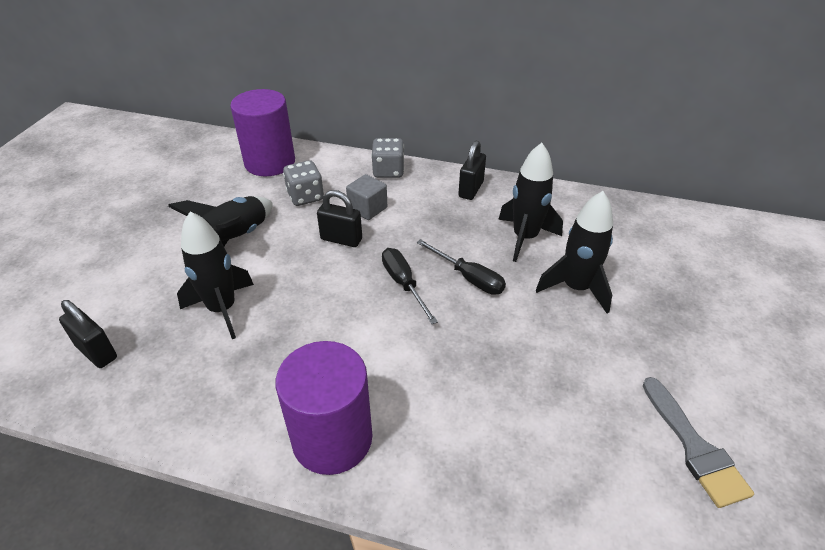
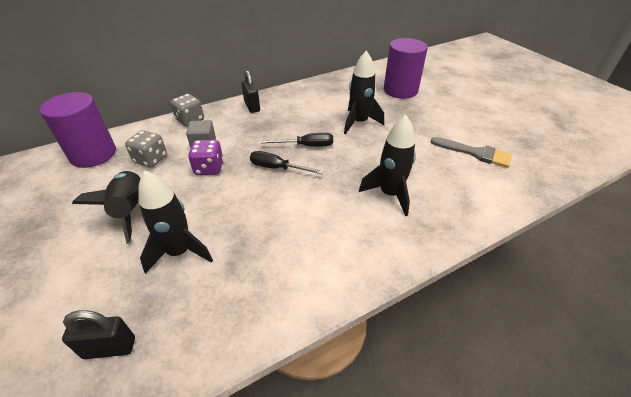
camera: 45 degrees left, 0 degrees up
(332, 438) = (342, 262): purple cylinder -> purple cylinder (400, 90)
(341, 239) = (209, 168): black padlock -> purple dice
(525, 238) = (309, 114): black rocket -> black rocket (389, 194)

